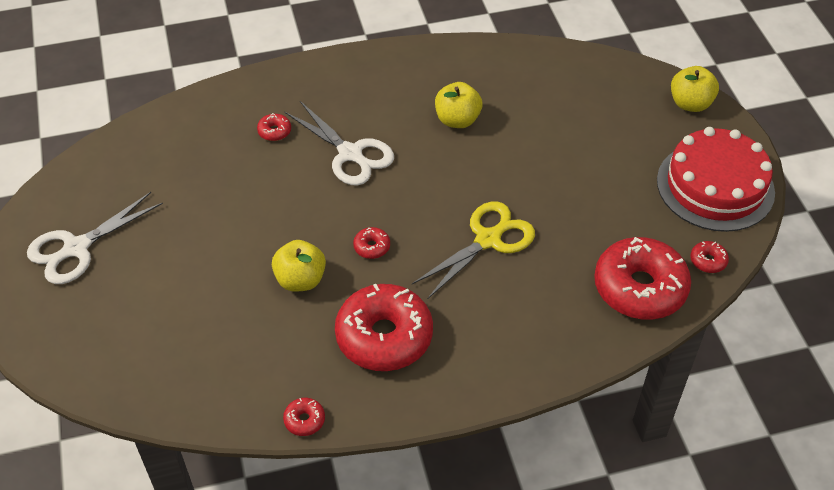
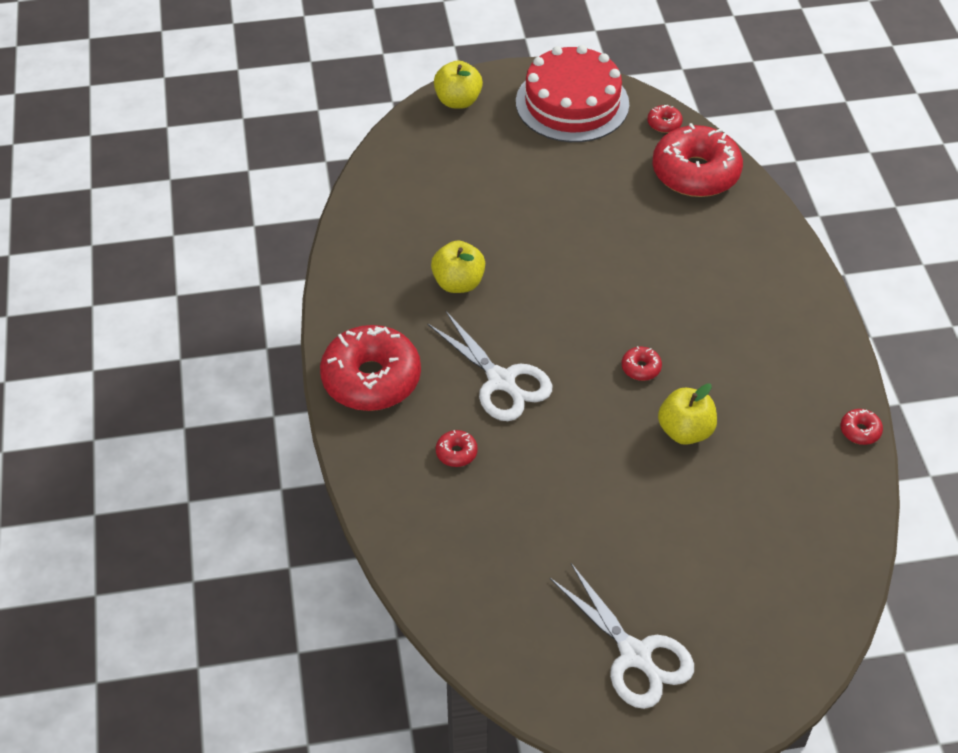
camera: 85 degrees left, 0 degrees up
(350, 154) = (501, 381): white scissors -> white scissors turned 90 degrees clockwise
(384, 336) = (757, 364): red donut -> red donut (371, 379)
(488, 240) = (634, 273): yellow scissors -> none

